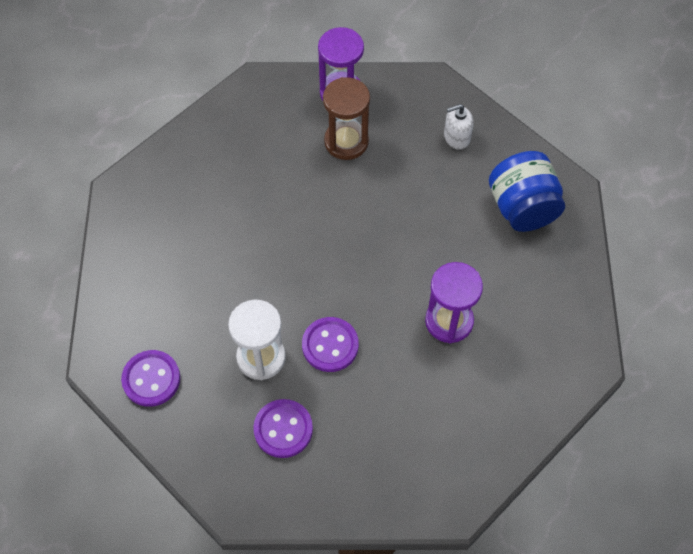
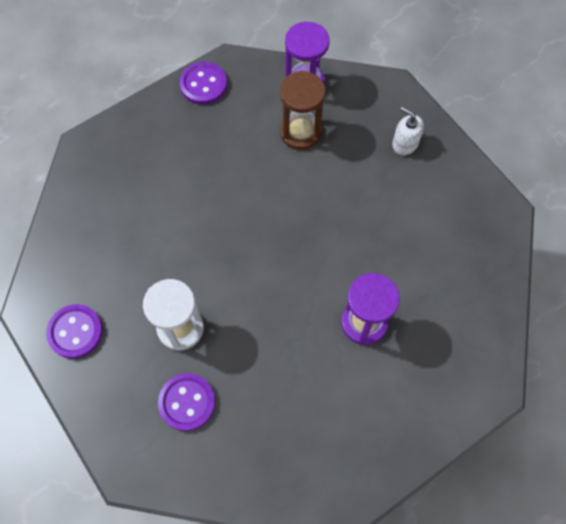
camera: 10 degrees right, 5 degrees up
(330, 345) = (247, 327): purple button -> purple button (203, 84)
(456, 137) = (405, 143): white soap dispenser -> white soap dispenser turned 45 degrees clockwise
(522, 208) = (455, 222): blue jar -> none

